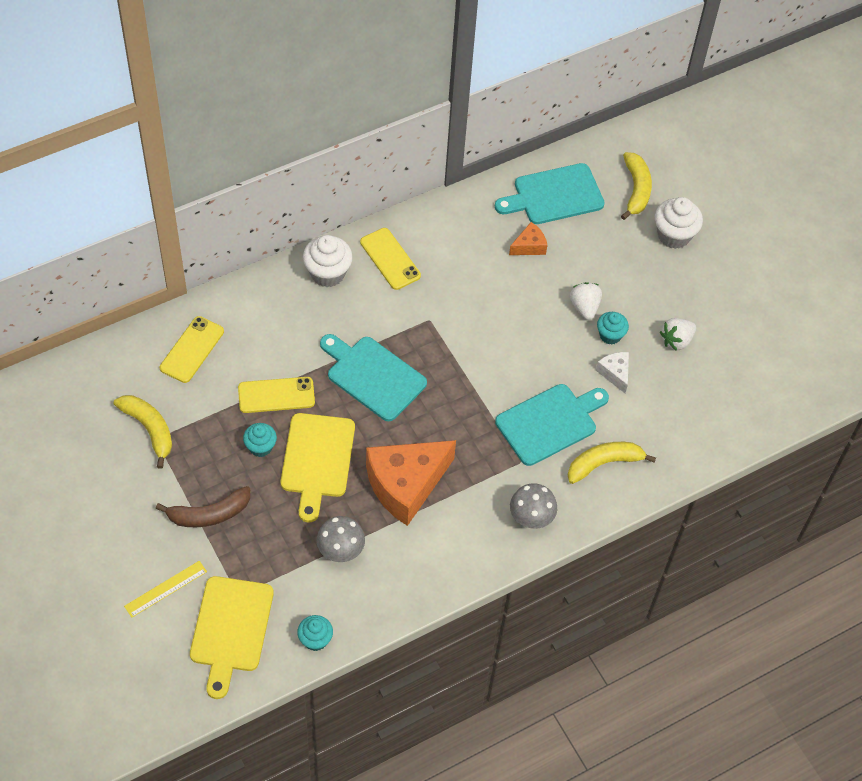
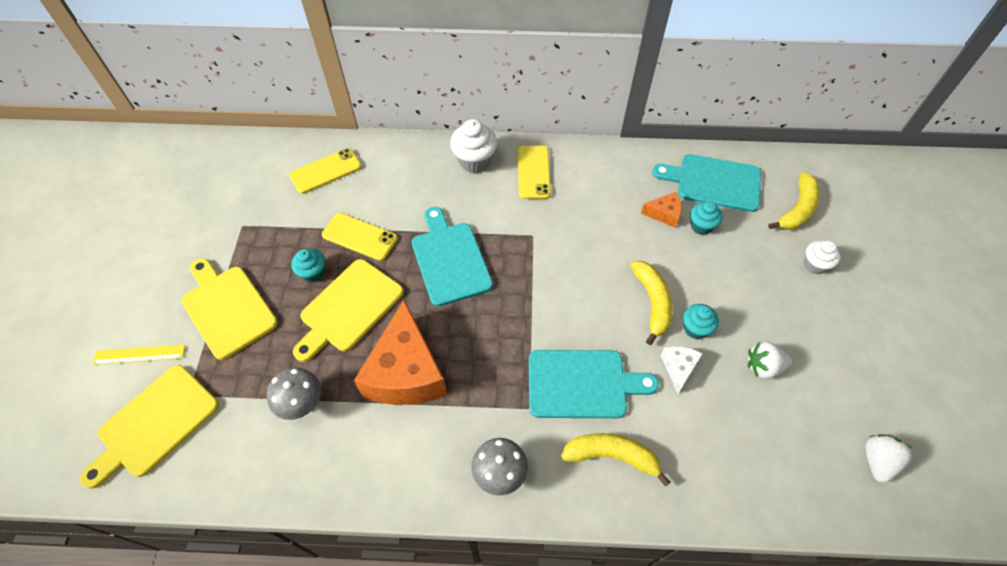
camera: 35 degrees right, 0 degrees up
(149, 429) = (243, 216): yellow banana -> yellow banana (652, 303)
(209, 514) = (227, 308): brown banana -> yellow cutting board
(315, 640) = (212, 480): turquoise cupcake -> turquoise cupcake (701, 226)
(406, 485) = (406, 372): orange cheese -> orange cheese turned 90 degrees counterclockwise
(584, 307) = (684, 290): white strawberry -> white strawberry (877, 461)
(674, 235) = (814, 265): white cupcake -> white cupcake, size x0.63

